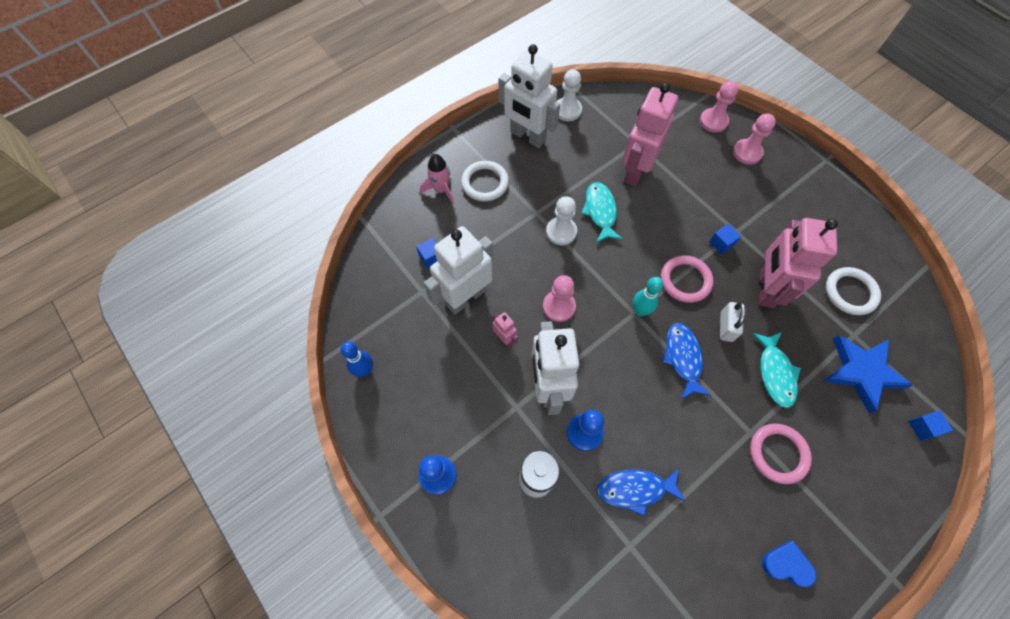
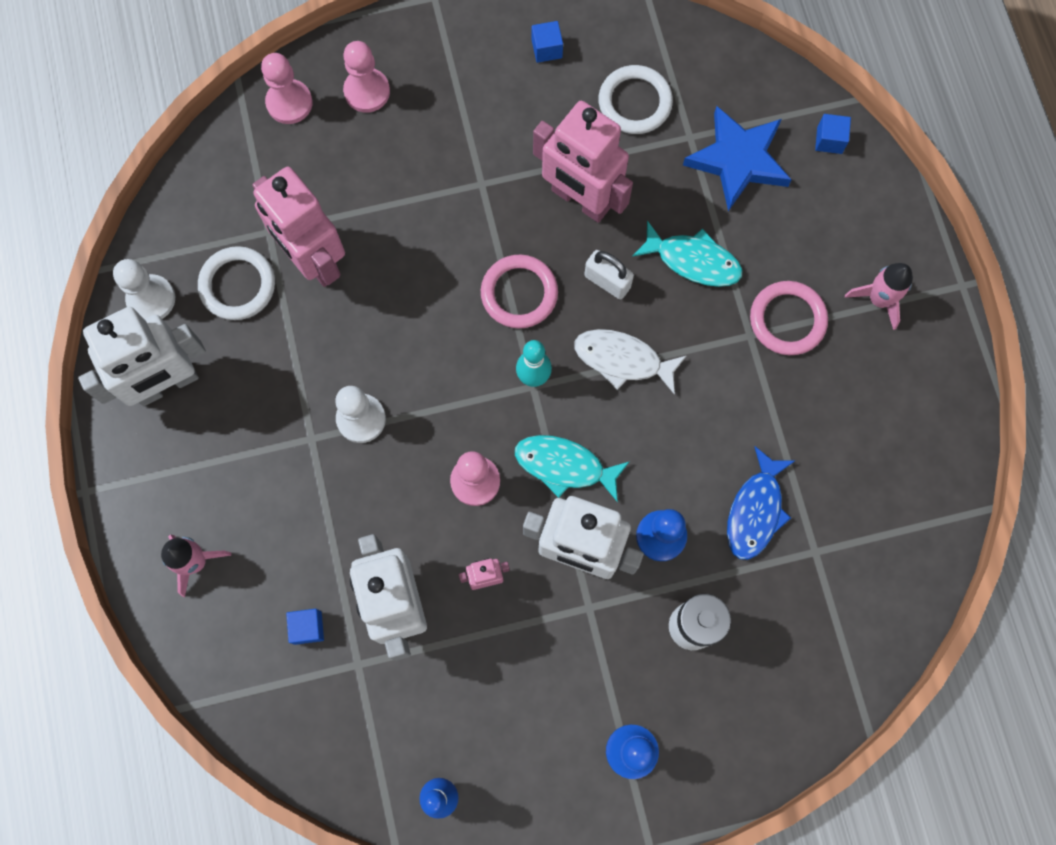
camera: 65 degrees left, 10 degrees up
(485, 183) = (219, 489): white ring -> white ring (238, 285)
(600, 211) = (356, 347): turquoise fish -> turquoise fish (564, 466)
(683, 358) = (622, 360): blue fish -> white fish
(721, 244) = (489, 214): blue cube -> blue cube (546, 49)
(786, 565) = (906, 388): blue heart -> none
(836, 514) = (878, 299): none -> pink rocket

